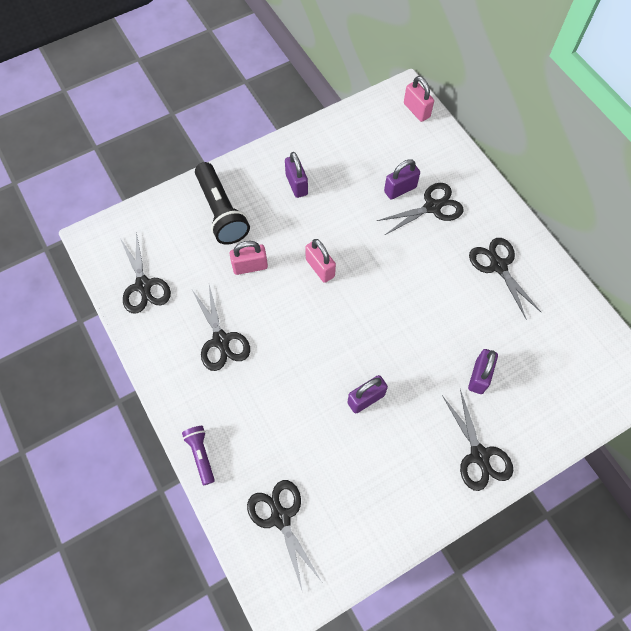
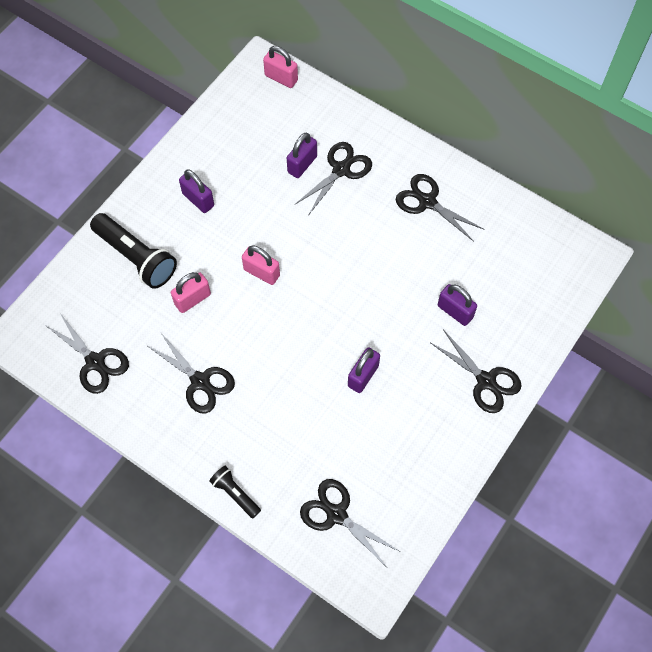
camera: 25 degrees left, 0 degrees up
(201, 454) = (235, 493): purple flashlight -> black flashlight
(479, 376) = (455, 311): purple padlock -> purple padlock turned 45 degrees counterclockwise

